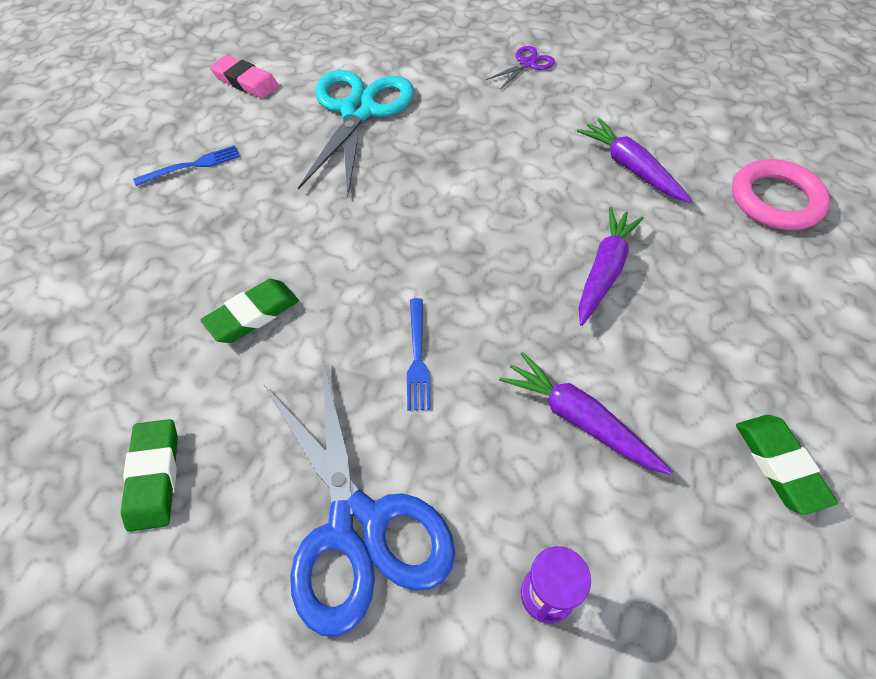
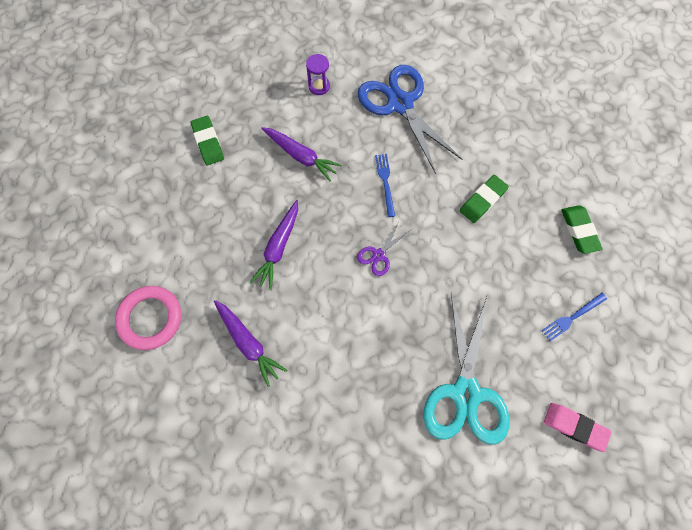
camera: 175 degrees right, 15 degrees up
(154, 476) = (497, 116): green eraser -> green eraser (579, 230)
(527, 64) = (324, 479): purple scissors -> purple scissors (378, 255)

